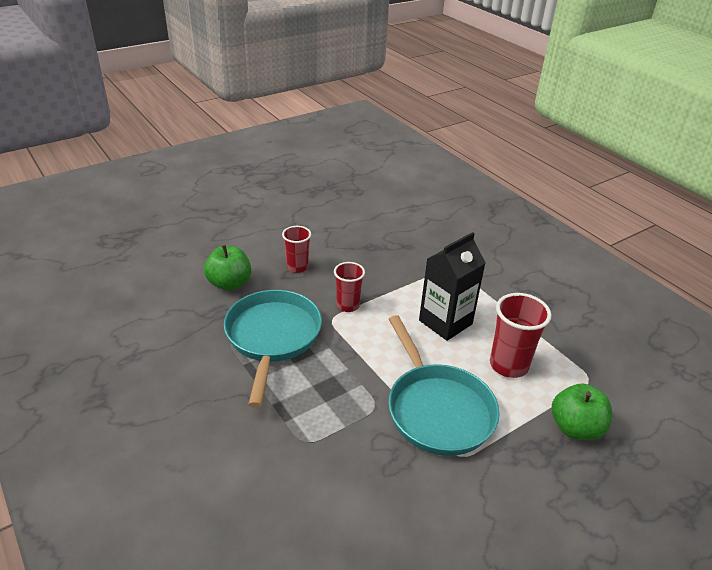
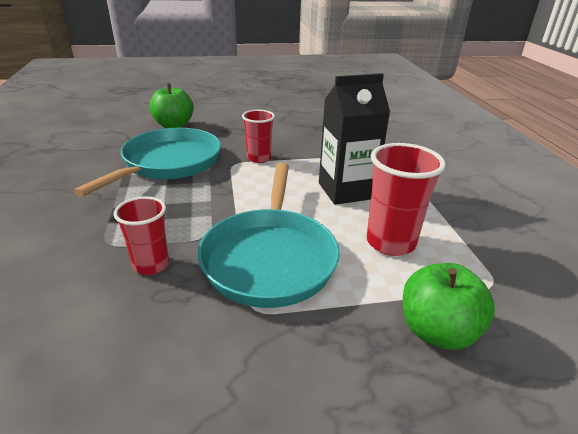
camera: 25 degrees right, 5 degrees down
(297, 267) = (240, 127): red cup -> red cup (151, 265)

